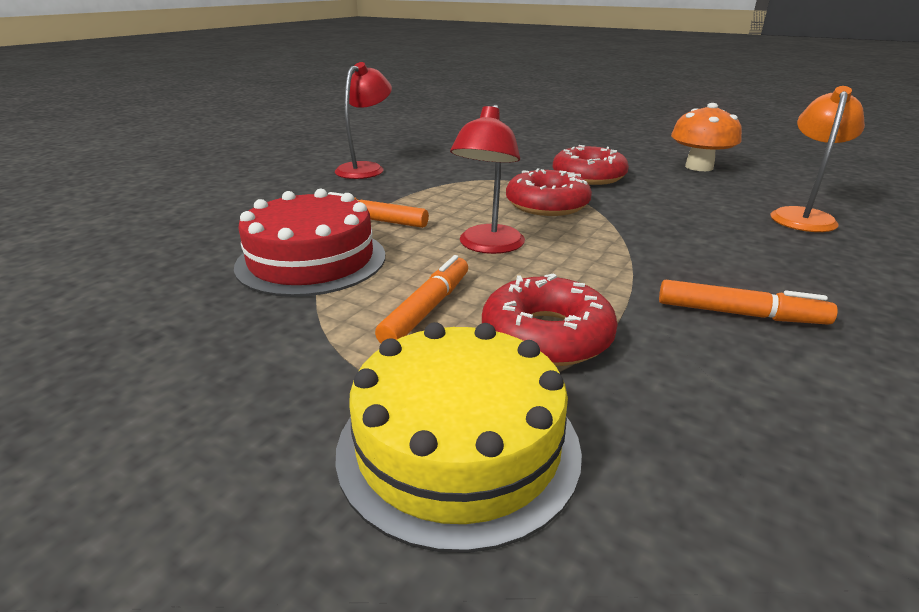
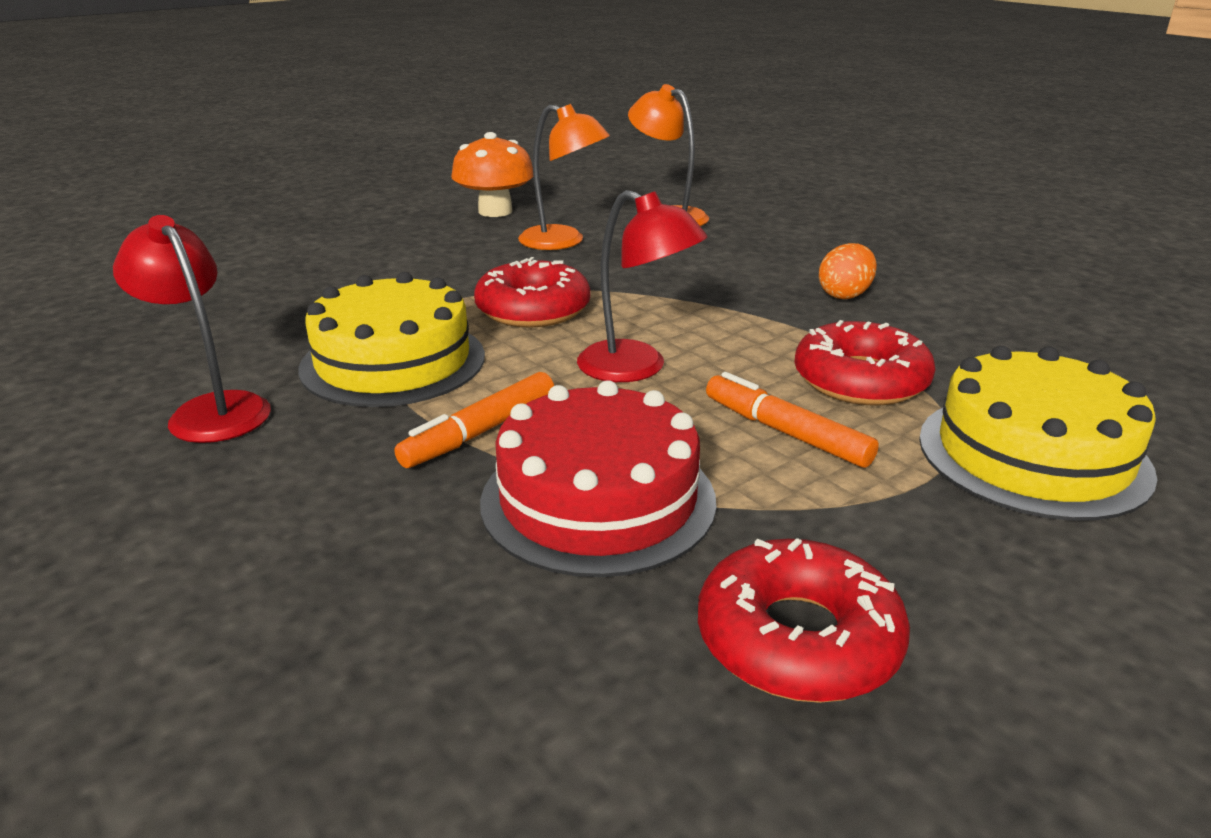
camera: 70 degrees left, 0 degrees up
(441, 187) = (393, 361): none -> yellow cake
(588, 176) = (459, 266): red donut -> red donut (798, 639)
(677, 193) = (563, 242): none -> orange lamp
(740, 314) = (845, 295): orange marker -> orange egg

